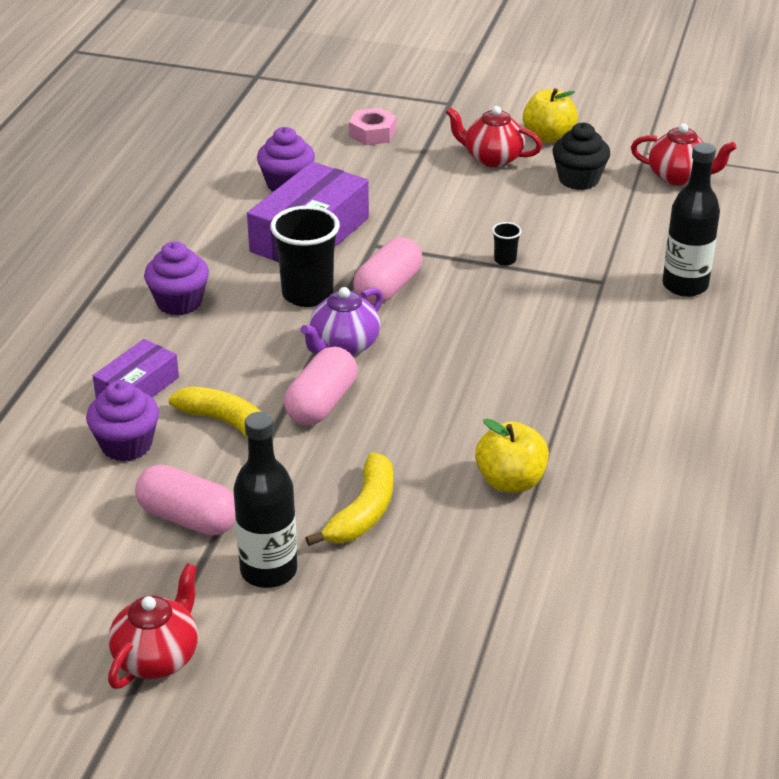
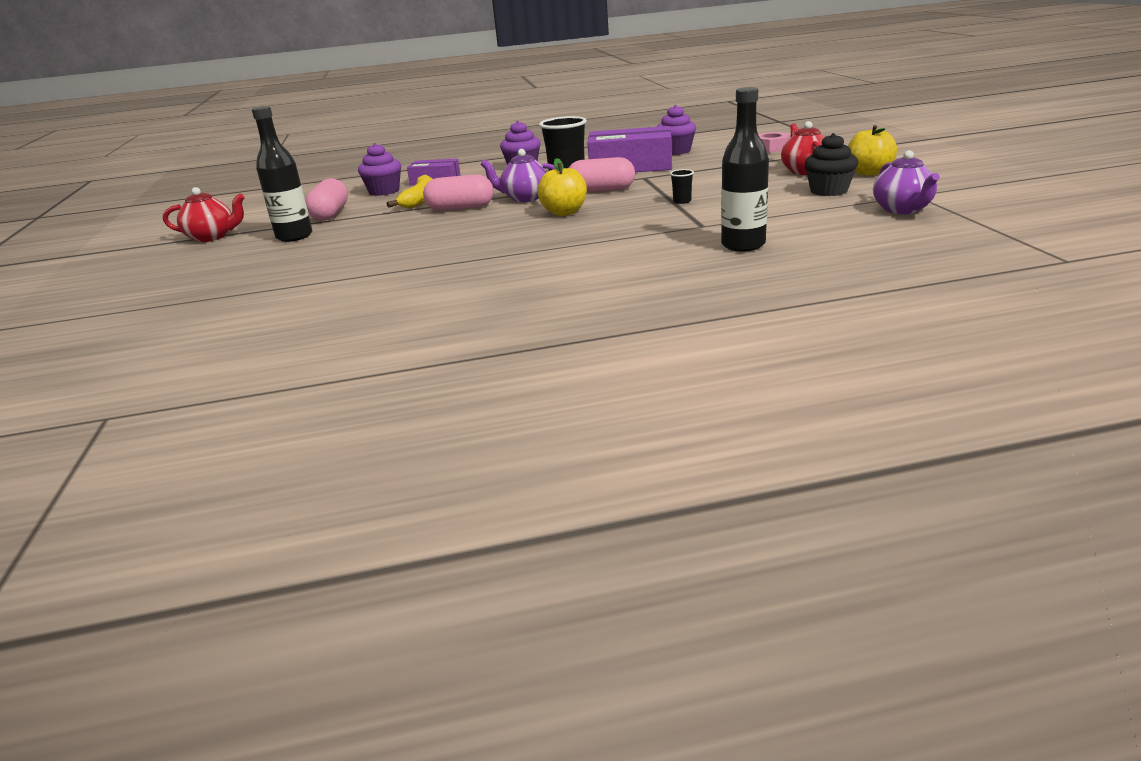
camera: 65 degrees right, 10 degrees down
(363, 512) = (362, 239): yellow banana -> none
(510, 481) = (424, 260): yellow apple -> yellow apple (564, 212)
(678, 177) = (902, 209): red teapot -> purple teapot

